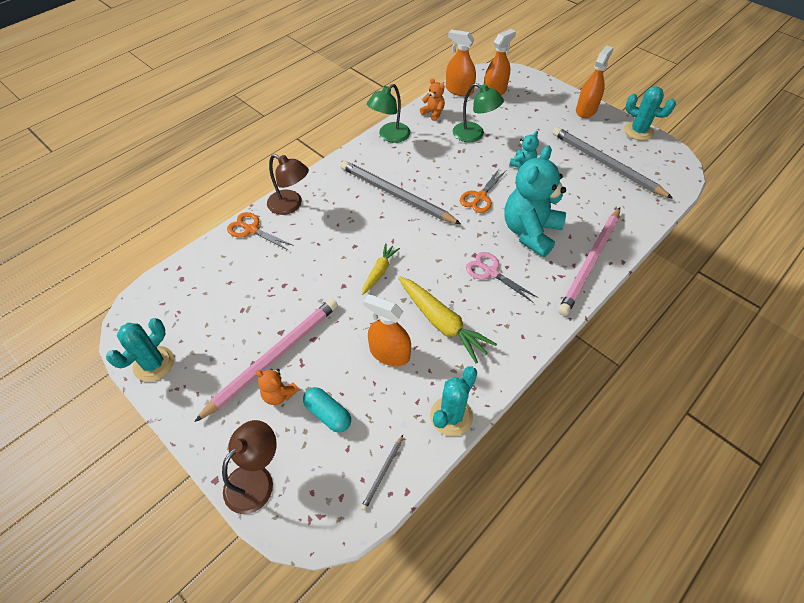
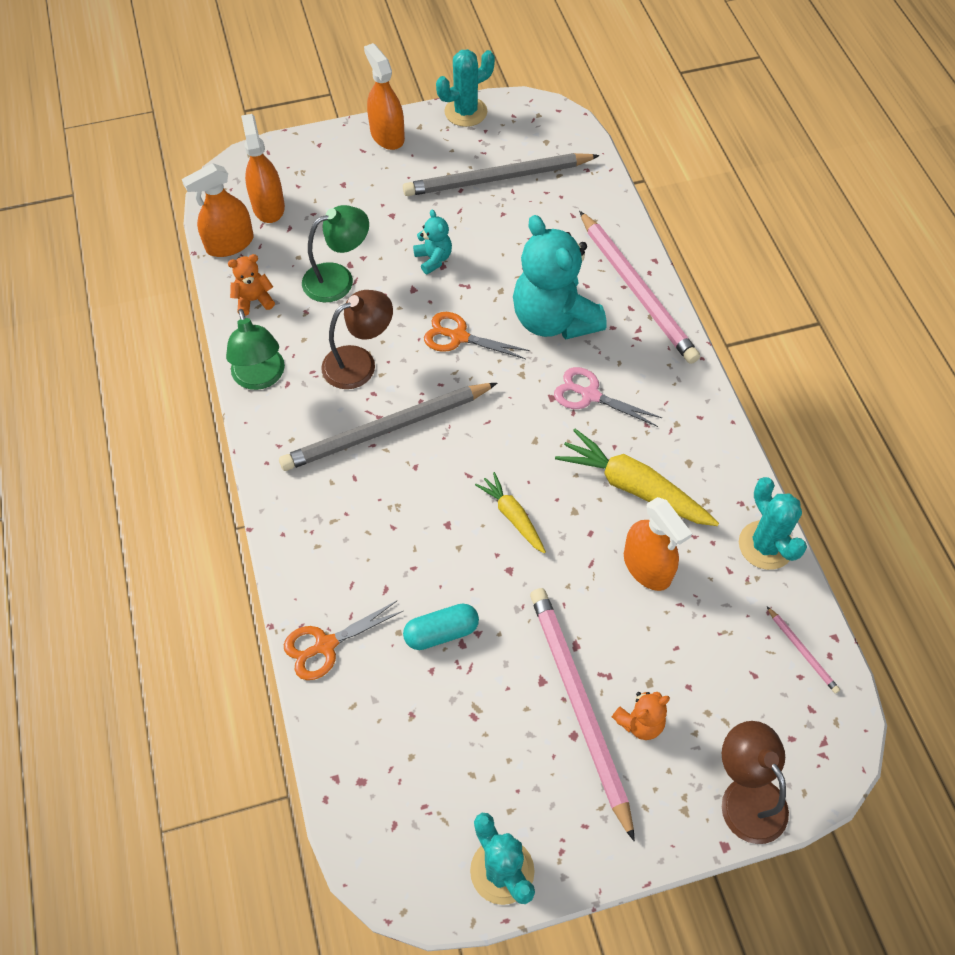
camera: 60 degrees left, 5 degrees up
(290, 205) = (312, 571): brown lamp -> brown lamp (359, 363)
(328, 414) = (697, 676): turquoise capsule -> turquoise capsule (441, 632)
(382, 473) = (802, 651): grey pencil -> pink pencil
(389, 353) = (647, 567): orange spray bottle -> orange spray bottle turned 90 degrees counterclockwise
(441, 322) = (634, 488): yellow carrot -> yellow carrot turned 135 degrees counterclockwise
(480, 197) = (459, 337): orange scissors -> orange scissors turned 135 degrees clockwise
(491, 272) = (590, 395): pink scissors -> pink scissors turned 45 degrees clockwise

